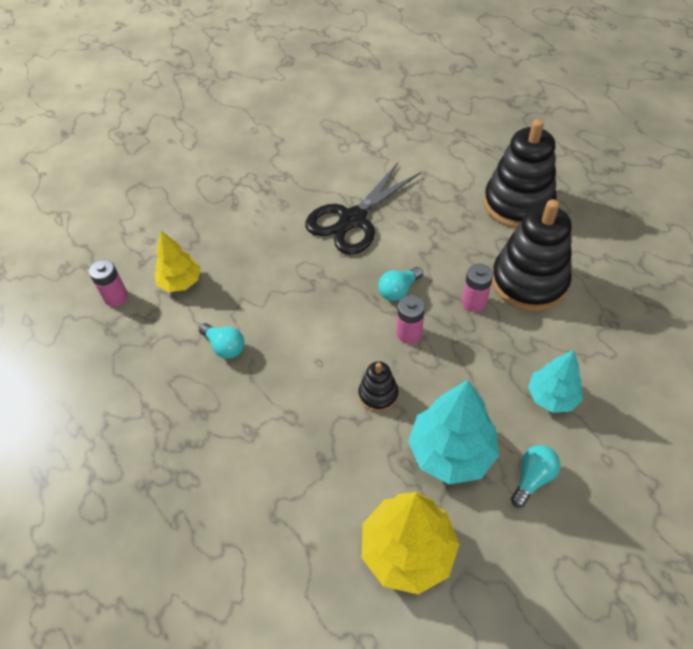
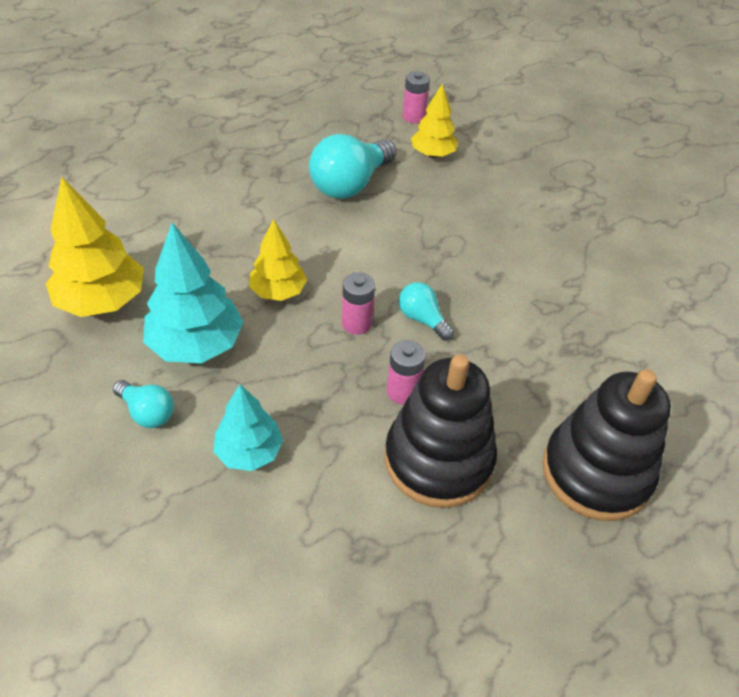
camera: 85 degrees right, 5 degrees down
(225, 347) = (350, 184): turquoise light bulb -> turquoise light bulb, size x1.89
(353, 220) = (537, 284): black scissors -> none
(378, 394) = (278, 291): black stacking toy -> yellow tree

